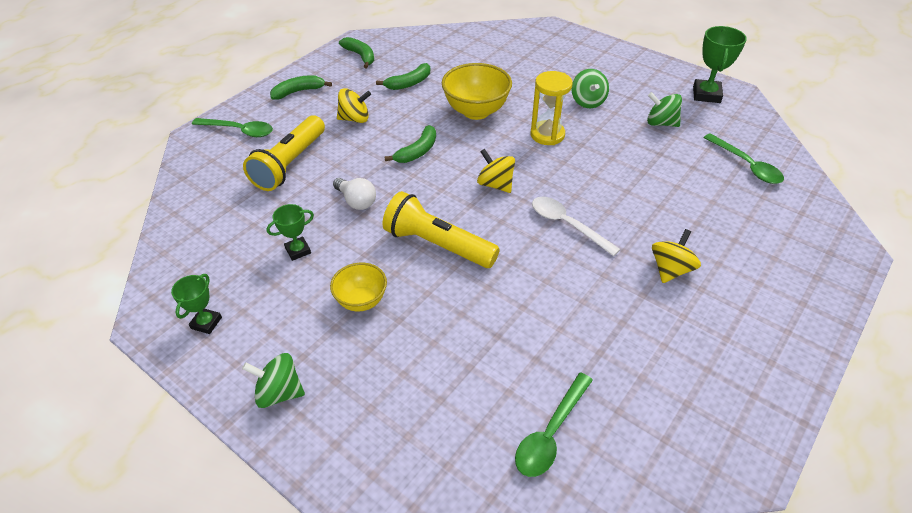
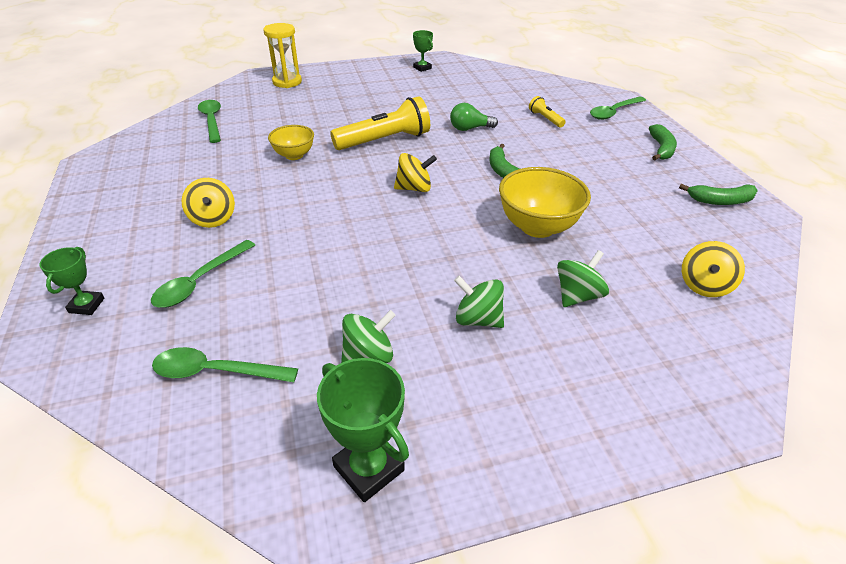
camera: 125 degrees right, 5 degrees down
(279, 392) = (351, 73): green spinning top -> green spinning top (577, 296)
(290, 164) = (545, 119): yellow flashlight -> yellow flashlight, size x0.48
(298, 250) = (445, 99): green trophy -> green trophy (86, 305)
(355, 119) = (586, 160): yellow spinning top -> yellow spinning top (704, 285)
(356, 201) = (469, 128): white light bulb -> green light bulb
(361, 301) = (376, 104): yellow bowl -> yellow bowl (294, 155)
(409, 83) = (632, 209): green banana -> none
(547, 135) = (448, 251): yellow hourglass -> yellow hourglass (287, 82)
(567, 225) = (324, 198): white spoon -> none
(719, 222) = (200, 281): none -> green spoon

